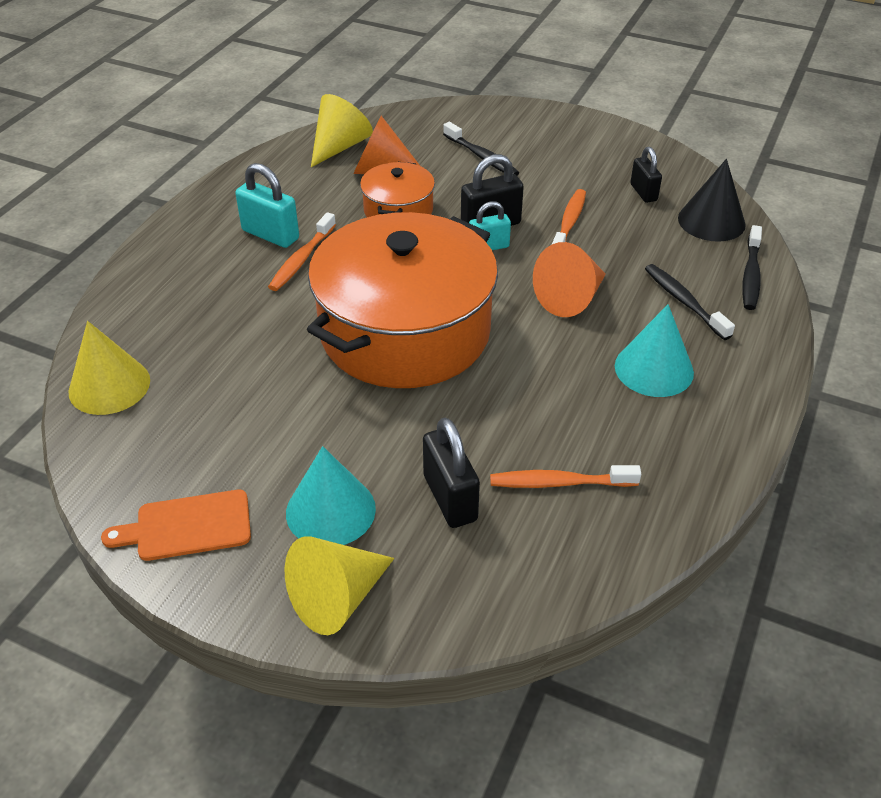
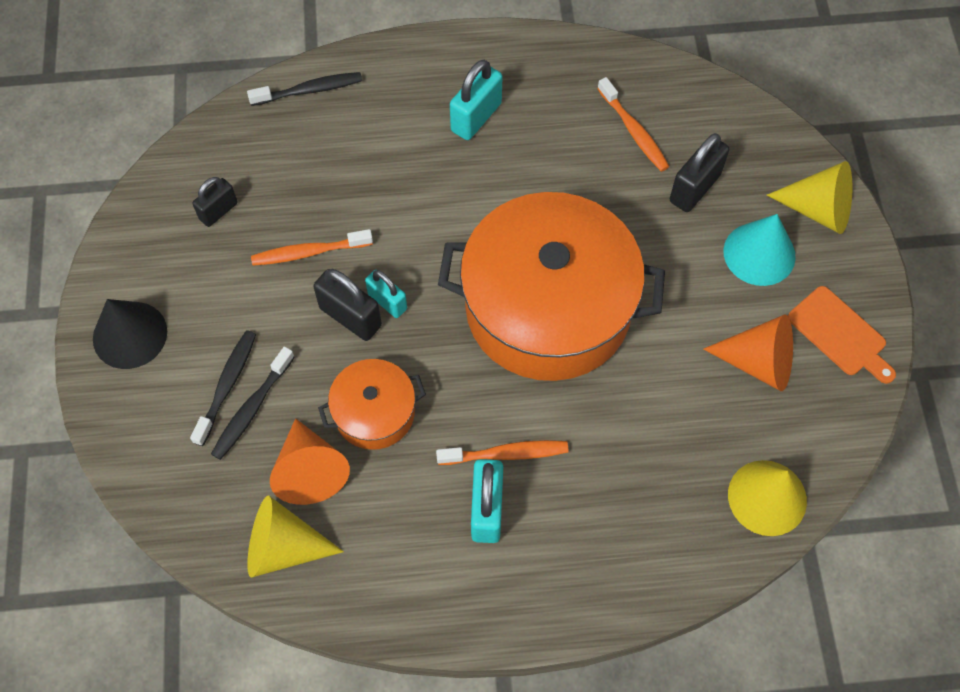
camera: 120 degrees left, 20 degrees up
(571, 298) = (422, 205): orange cone -> orange cone (758, 362)
(654, 369) = (476, 117): turquoise cone -> turquoise padlock
(684, 301) = (376, 125): black toothbrush -> black toothbrush (252, 409)
(711, 221) = (239, 142): black cone -> black cone (130, 335)

